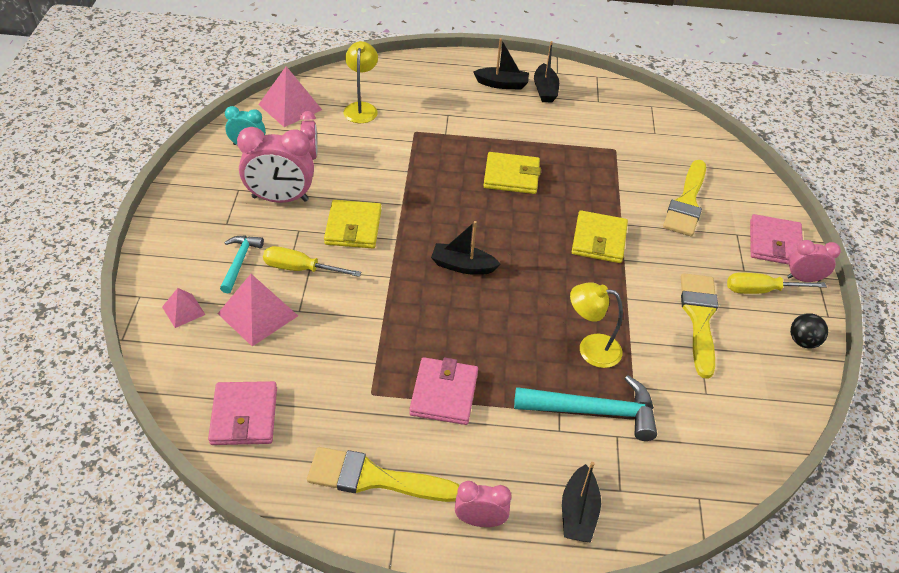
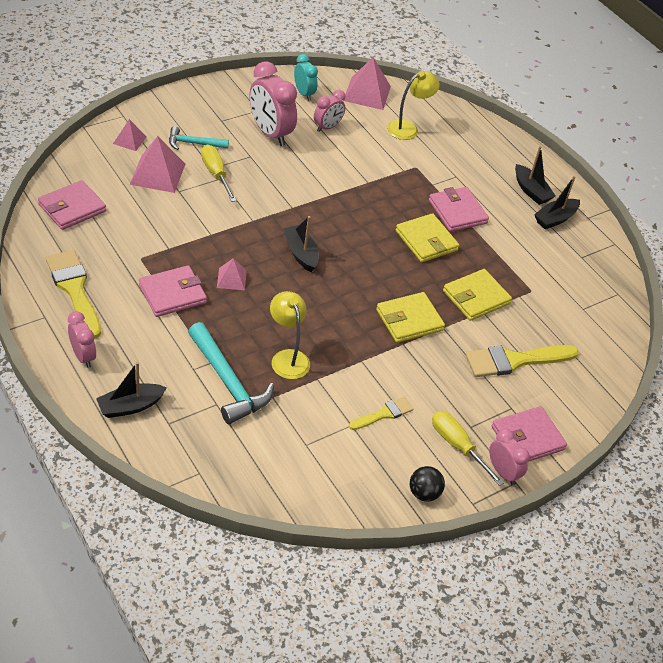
camera: 50 degrees right, 0 degrees up
(239, 262) = (194, 143): turquoise hammer -> turquoise hammer turned 150 degrees counterclockwise
(353, 227) = (280, 181): yellow wallet -> yellow wallet (476, 297)
(458, 335) = (231, 279): none -> pink pyramid
(491, 138) = (457, 212): none -> pink wallet
(699, 318) = (384, 414): yellow brush -> yellow brush, size x0.56

